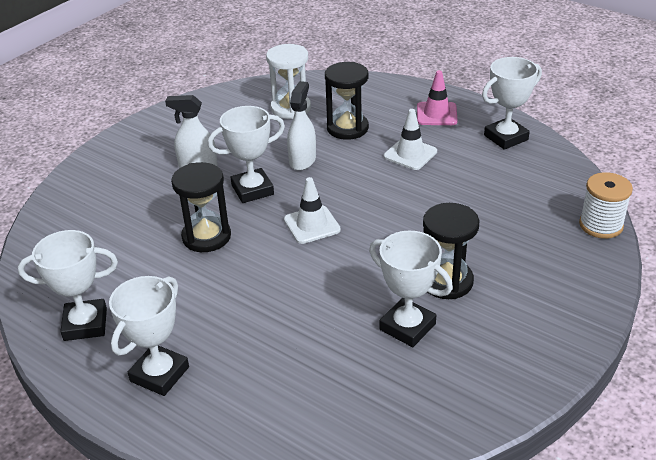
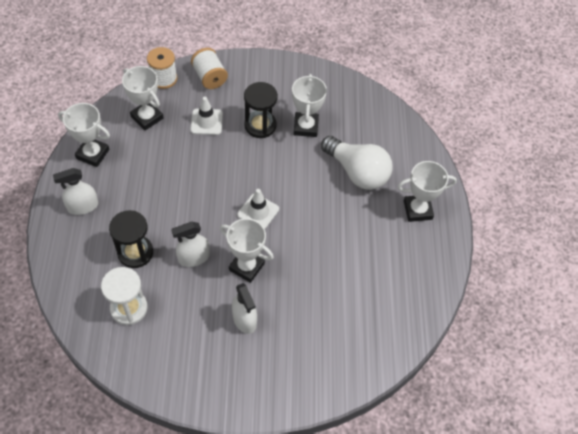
camera: 130 degrees left, 20 degrees up
(85, 324) = (419, 270): white trophy -> white trophy (147, 117)
(206, 237) = (309, 261): black hourglass -> none
(281, 342) = (357, 172): none -> white light bulb
(410, 154) = (146, 198): white traffic cone -> white traffic cone (206, 122)
(436, 114) = (83, 206): pink traffic cone -> white spray bottle
(577, 268) = (209, 77): none -> white spool

